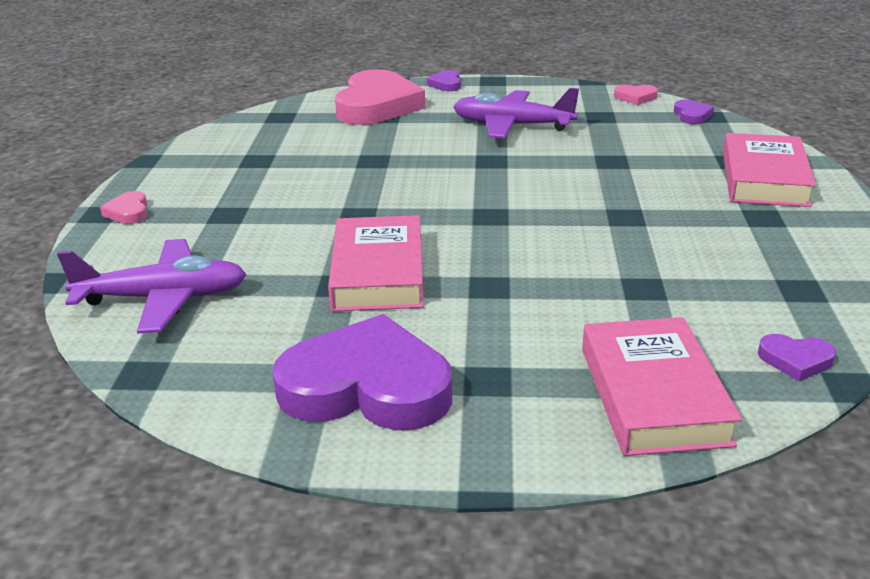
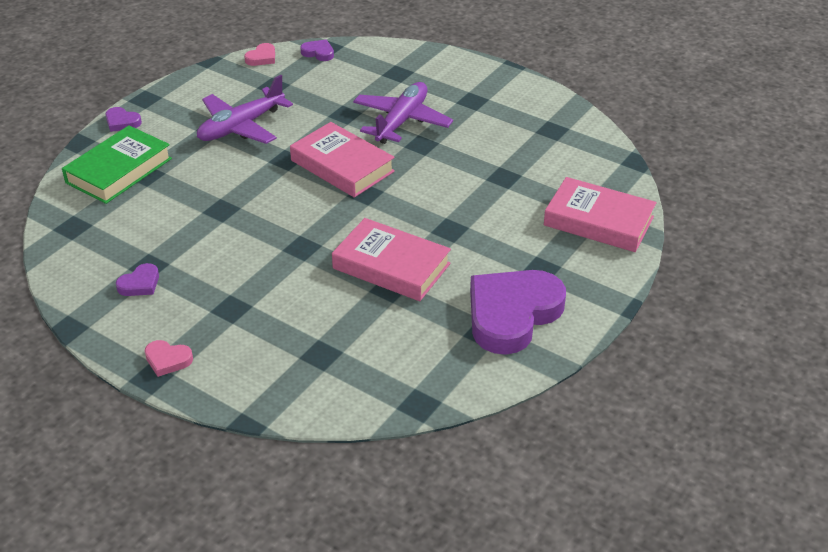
camera: 60 degrees left, 10 degrees up
(163, 298) = (330, 372): purple plane -> purple plane (401, 121)
(377, 106) = (119, 170): pink heart -> green book
(764, 179) = (431, 76): pink book -> pink book (342, 166)
(795, 360) = (607, 165): purple heart -> purple heart (140, 284)

